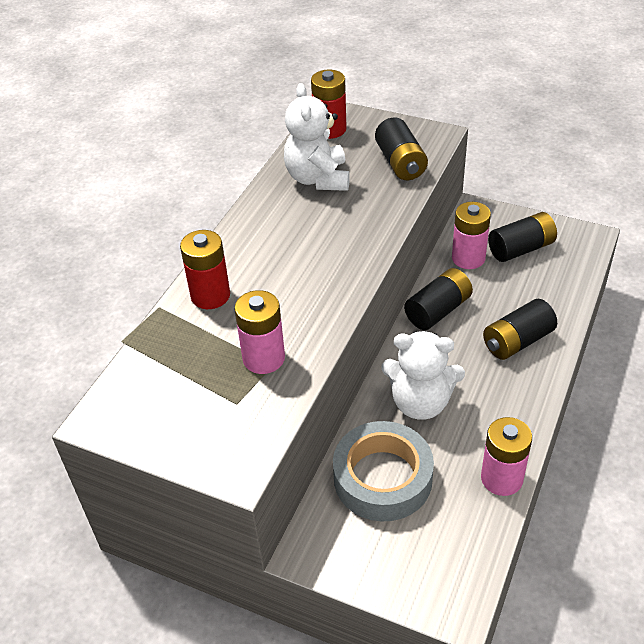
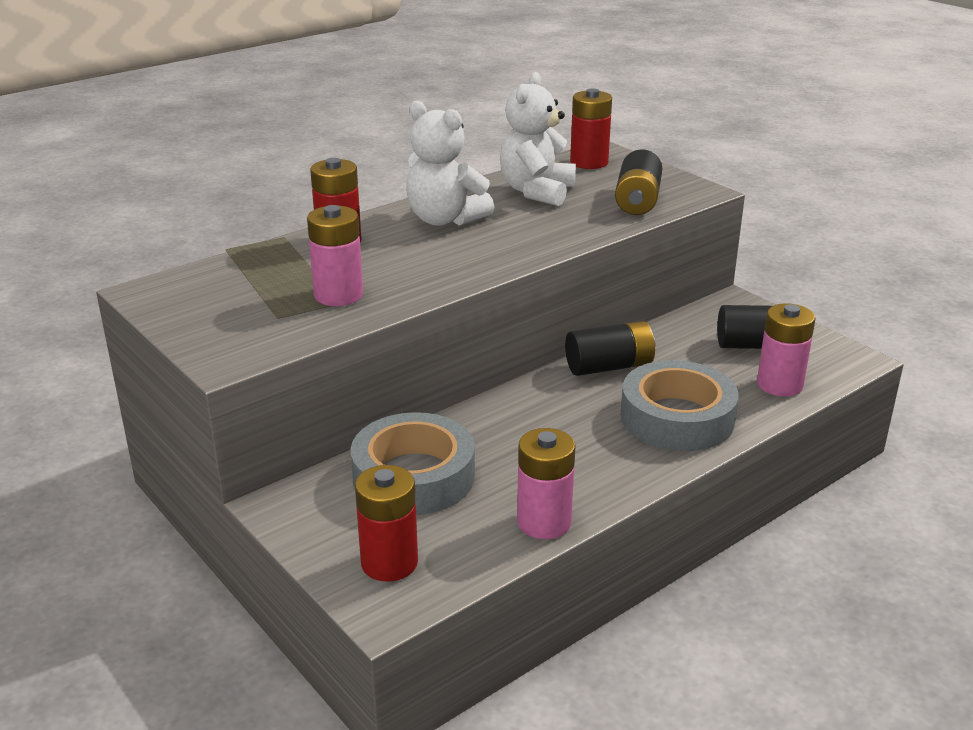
camera: 25 degrees right, 15 degrees down
(420, 402) = (515, 432): white teddy bear -> white teddy bear (445, 219)
(428, 566) = (389, 563): none -> red battery
(468, 258) = (686, 336): pink battery -> pink battery (779, 385)
(517, 341) = (677, 418): black battery -> grey tape

